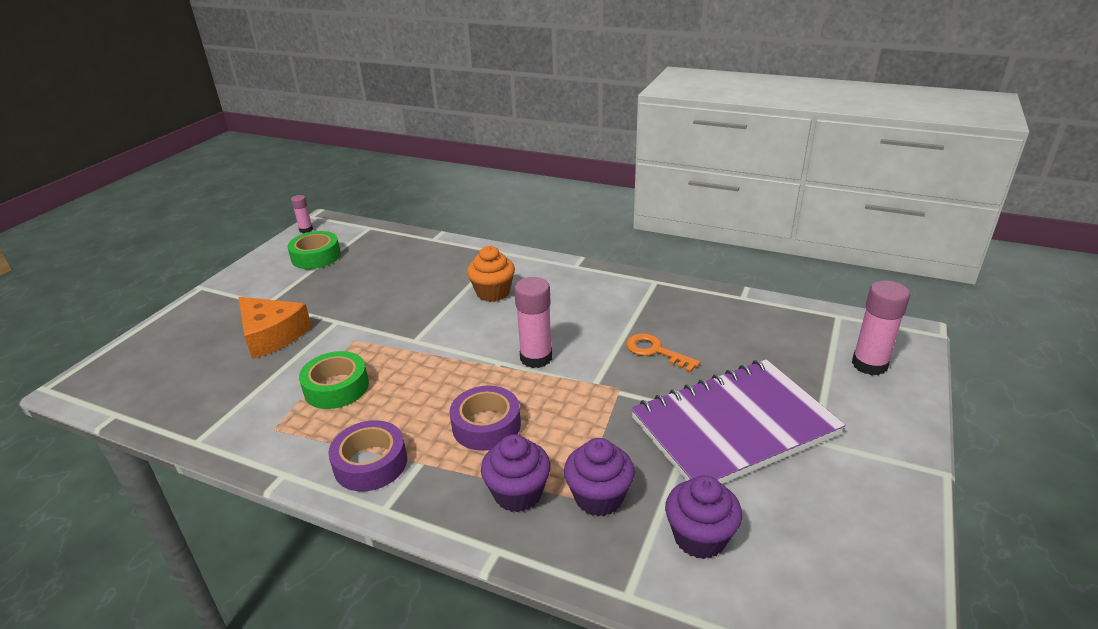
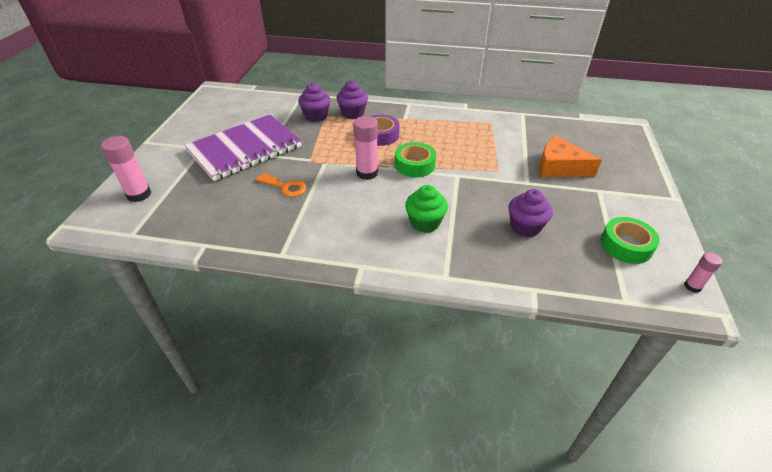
camera: 165 degrees right, 10 degrees up
(336, 387) = (479, 142): green tape -> green tape (414, 165)
(370, 463) = (428, 115): purple tape -> none
(493, 293) = (425, 223): orange cupcake -> green cupcake
(699, 537) = (272, 110): purple cupcake -> purple cupcake (525, 227)

